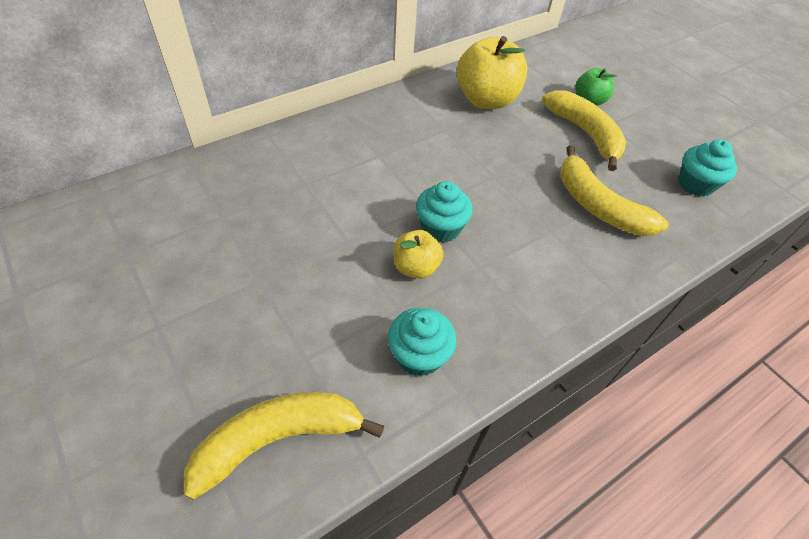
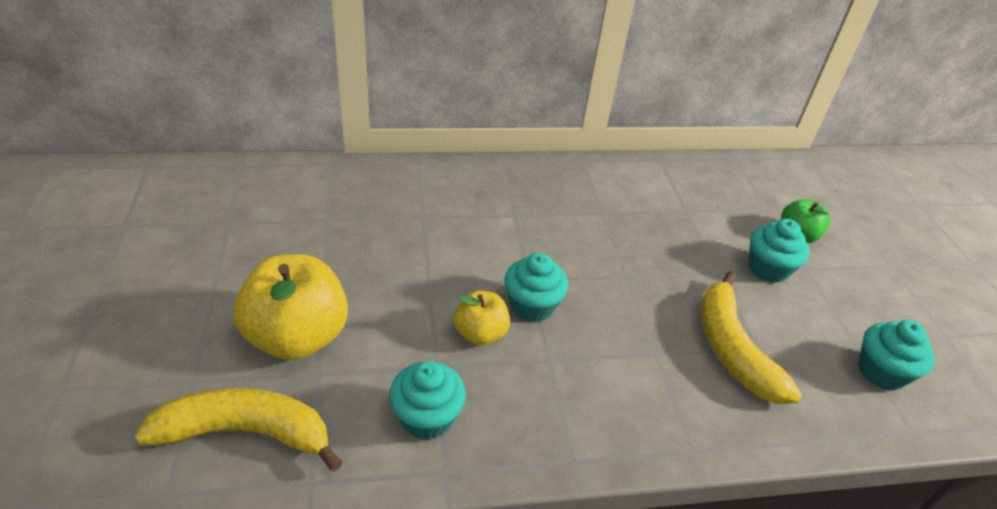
camera: 25 degrees right, 10 degrees down
(486, 100) = (669, 198): yellow apple -> yellow apple (297, 337)
(585, 134) = (768, 269): yellow banana -> turquoise cupcake

